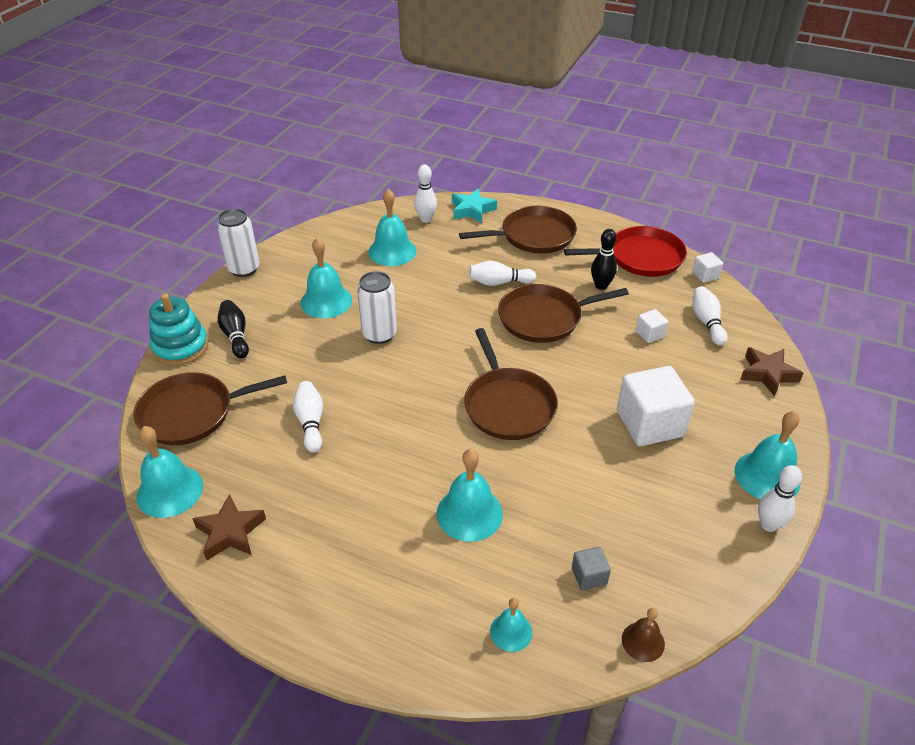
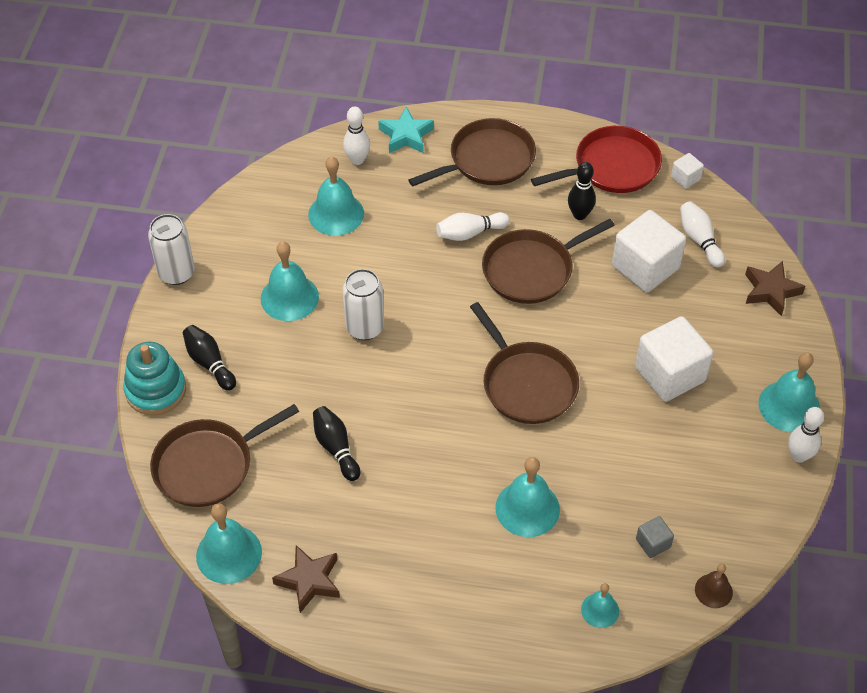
camera: 15 degrees left, 10 degrees up
(310, 422) = (336, 448): white bowling pin -> black bowling pin
(649, 334) = (645, 267): white cube -> white cube, size x2.17

